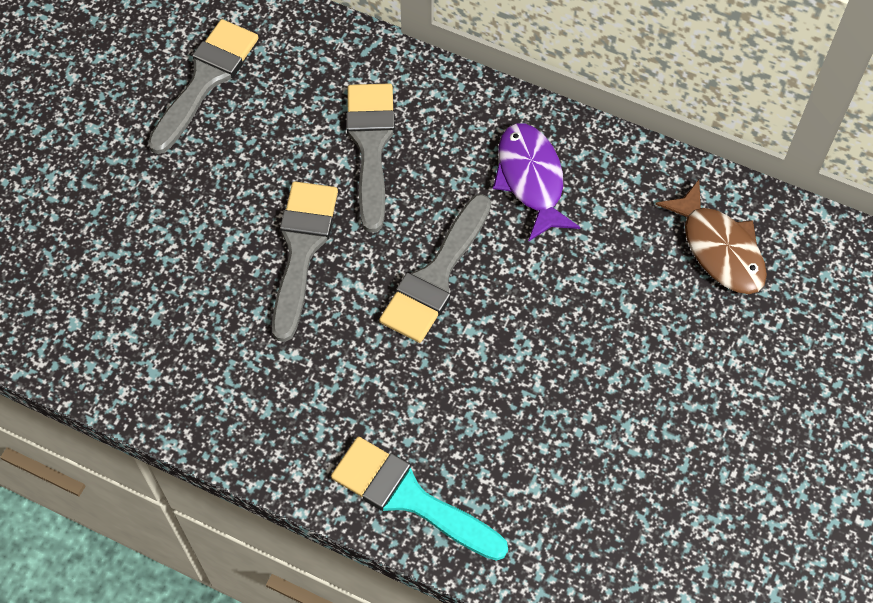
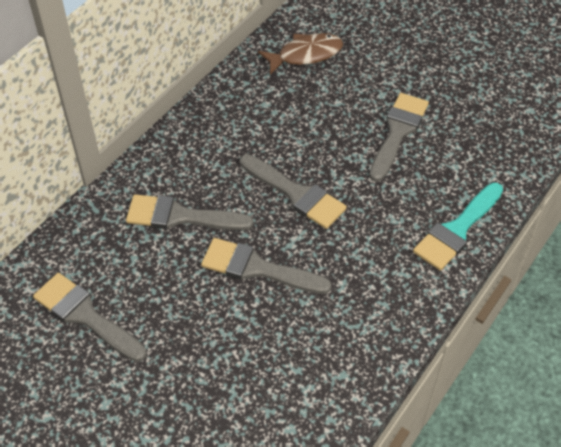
camera: 80 degrees left, 10 degrees down
(531, 179) = (233, 133): purple fish -> none
(585, 398) = (398, 132): none -> grey brush

